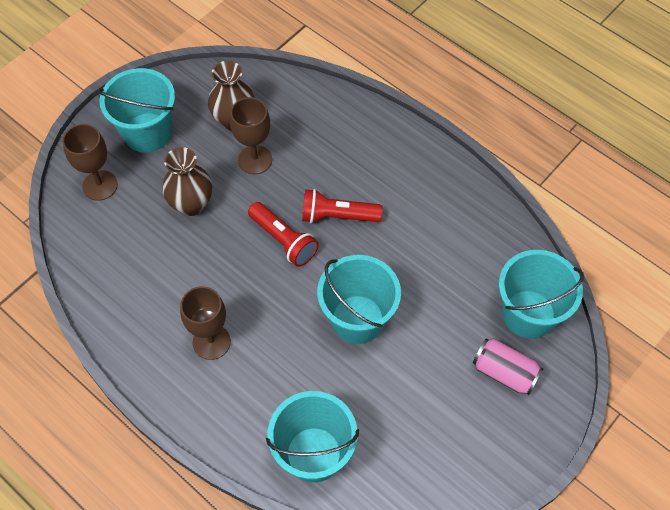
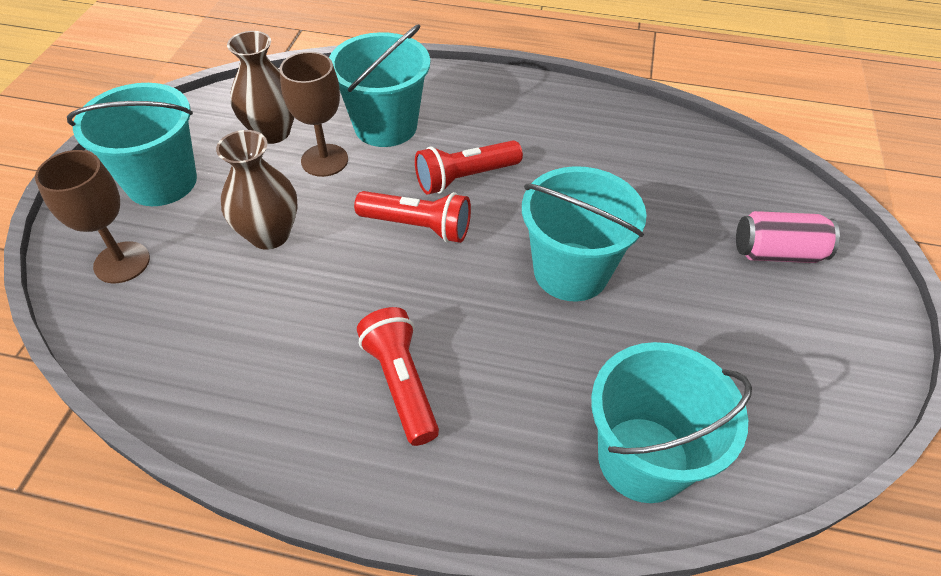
camera: 30 degrees left, 10 degrees down
(211, 342) = (401, 383): brown goblet -> red flashlight
(528, 314) = (747, 187): turquoise bucket -> turquoise bucket (385, 126)

